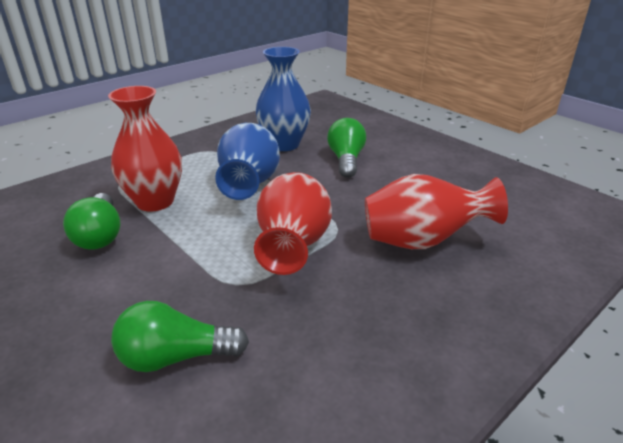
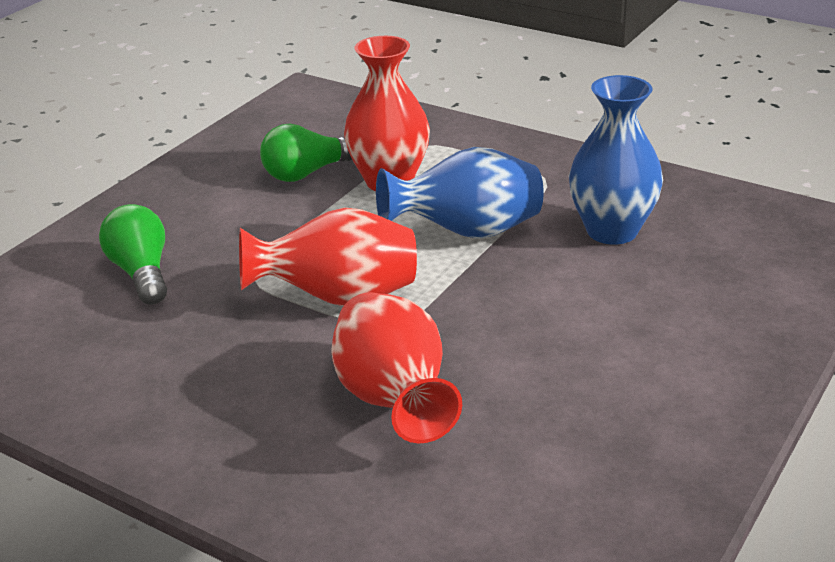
camera: 75 degrees right, 0 degrees up
(346, 160) = (599, 297): green light bulb -> none

